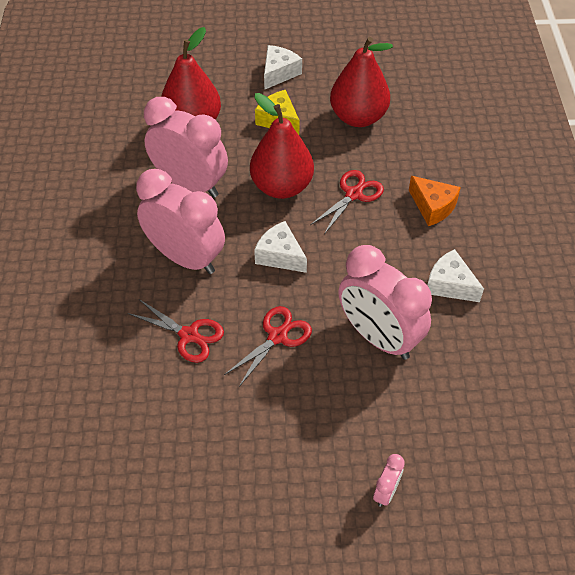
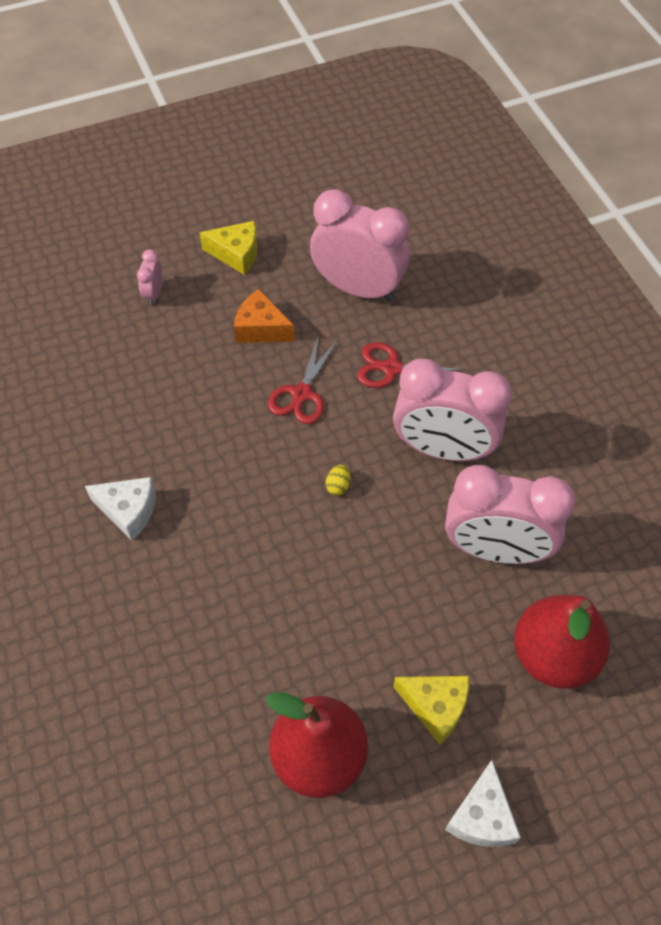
camera: 160 degrees right, 5 degrees up
(280, 255) = (338, 486): white cheese -> yellow egg
(282, 187) = (378, 585): red pear -> none
(282, 515) = (236, 254): none -> yellow cheese
(353, 194) = (280, 605): red scissors -> none
(378, 337) = (195, 425): pink clock -> pink clock (358, 288)
(433, 207) = (169, 619): orange cheese -> orange cheese (261, 328)

